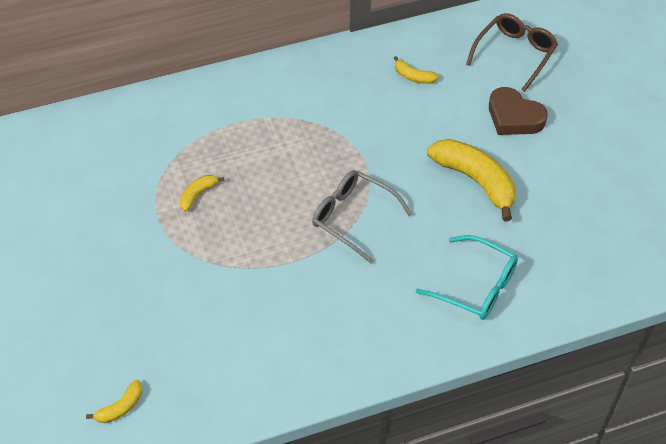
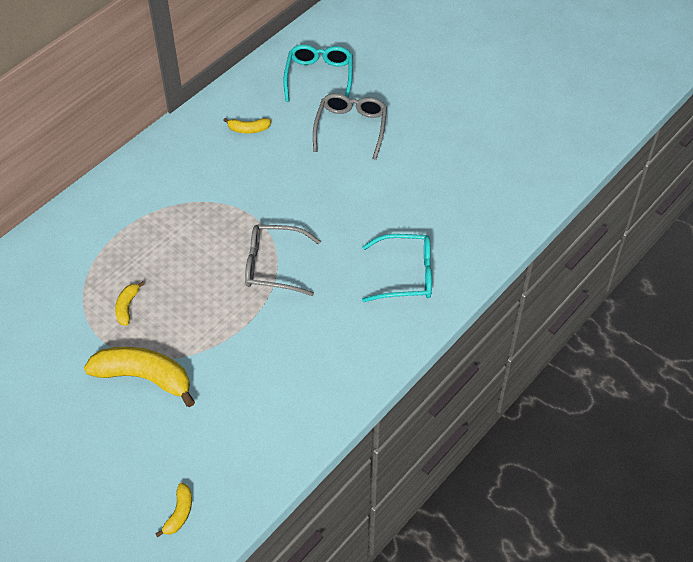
camera: 30 degrees left, 0 degrees up
(475, 181) = (353, 192): yellow banana -> yellow banana (144, 378)
(514, 54) = (319, 78): brown glasses -> turquoise glasses
(514, 117) = (351, 128): brown heart -> grey glasses

